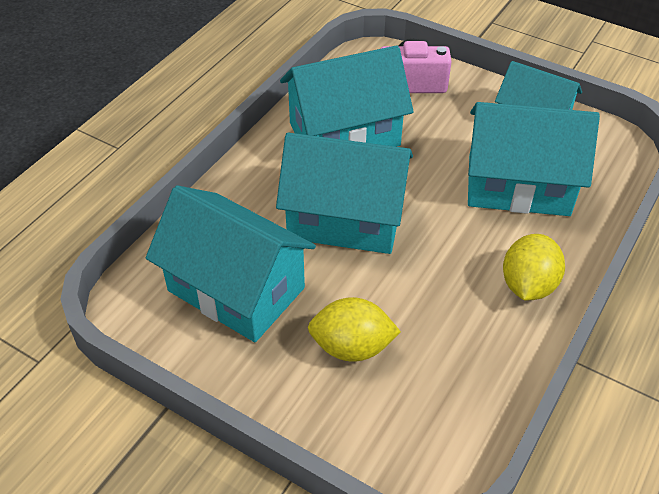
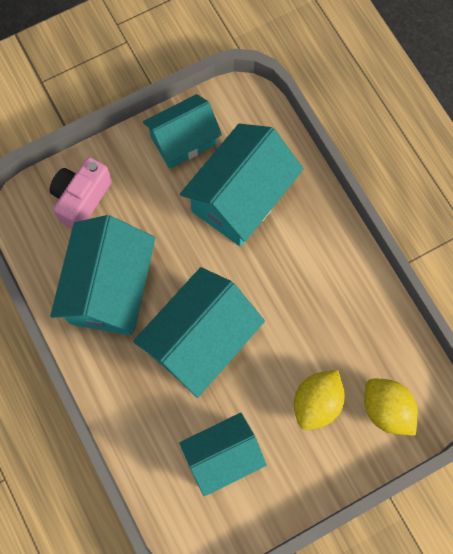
camera: 60 degrees left, 25 degrees up
(236, 289) = (222, 456): turquoise house -> turquoise house, size x0.66
(528, 285) = (330, 255): yellow lemon -> yellow lemon (386, 409)

